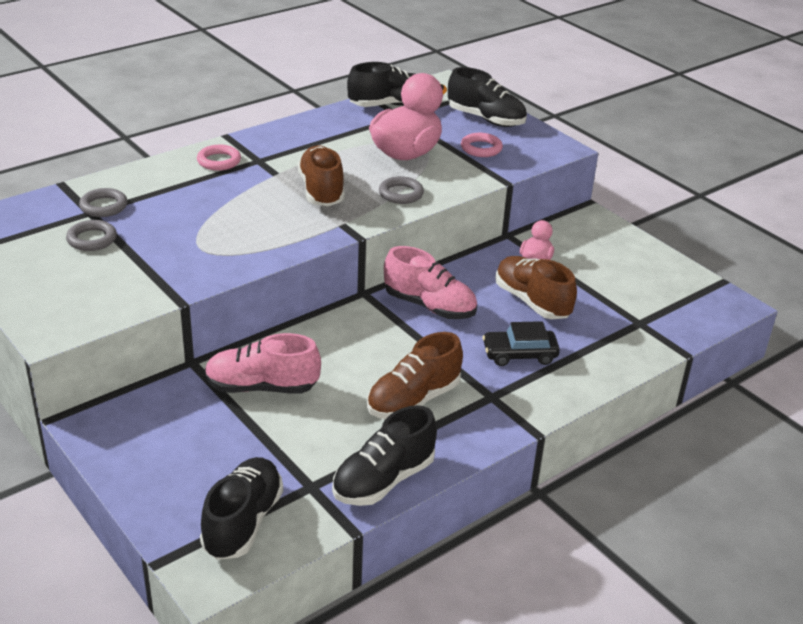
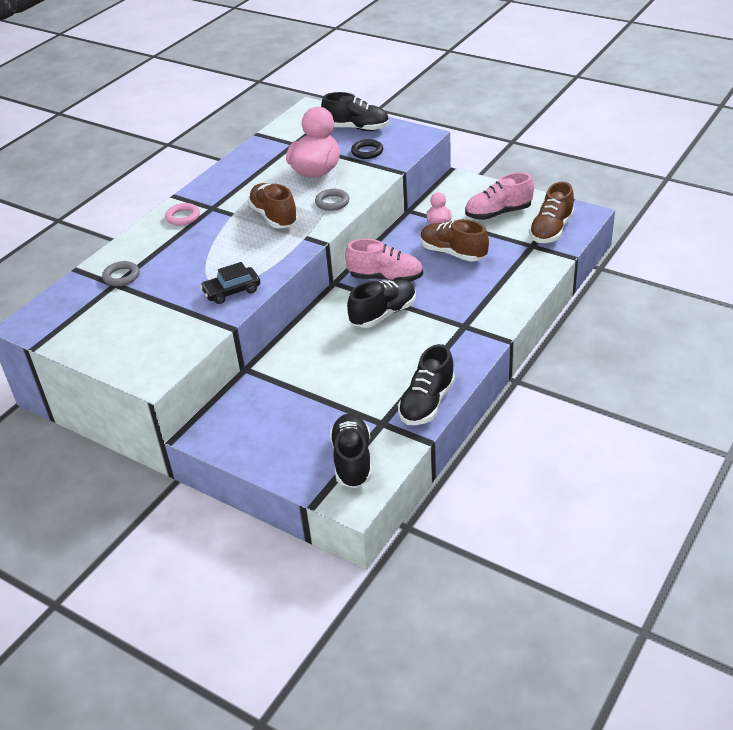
camera: 15 degrees left, 5 degrees up
(92, 239) = (131, 303): grey ring -> none
(262, 387) = (306, 370): pink shoe -> pink shoe (498, 213)
(389, 105) = (279, 137): black shoe -> black shoe (383, 314)
(413, 400) = (414, 345): brown shoe -> brown shoe (551, 230)
(481, 148) = (367, 152): pink ring -> black ring
(519, 354) = (466, 292): black car -> black car (232, 291)

